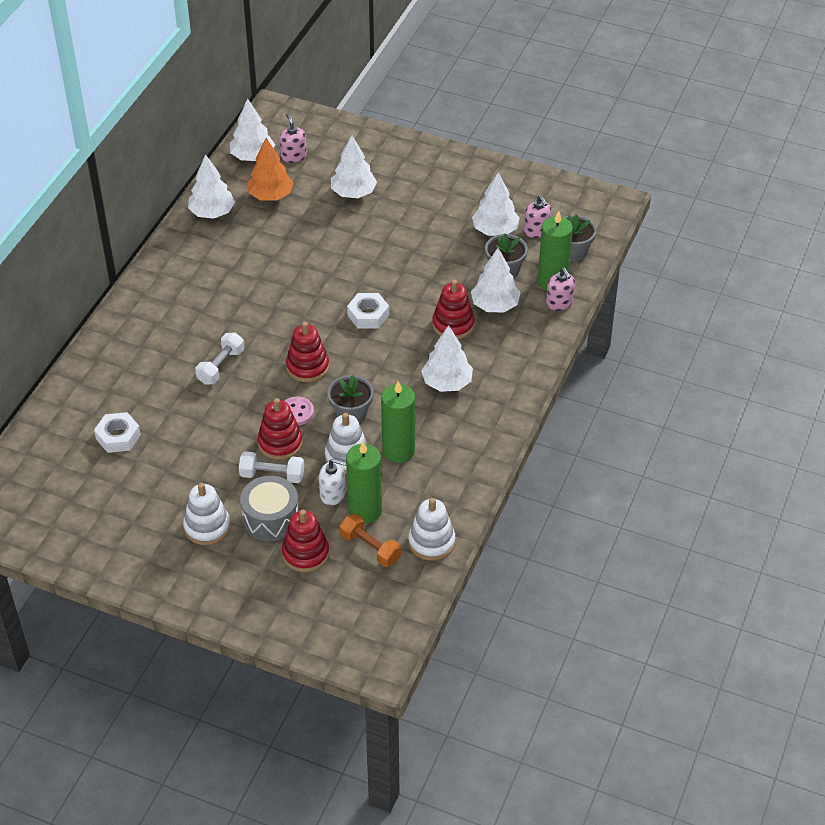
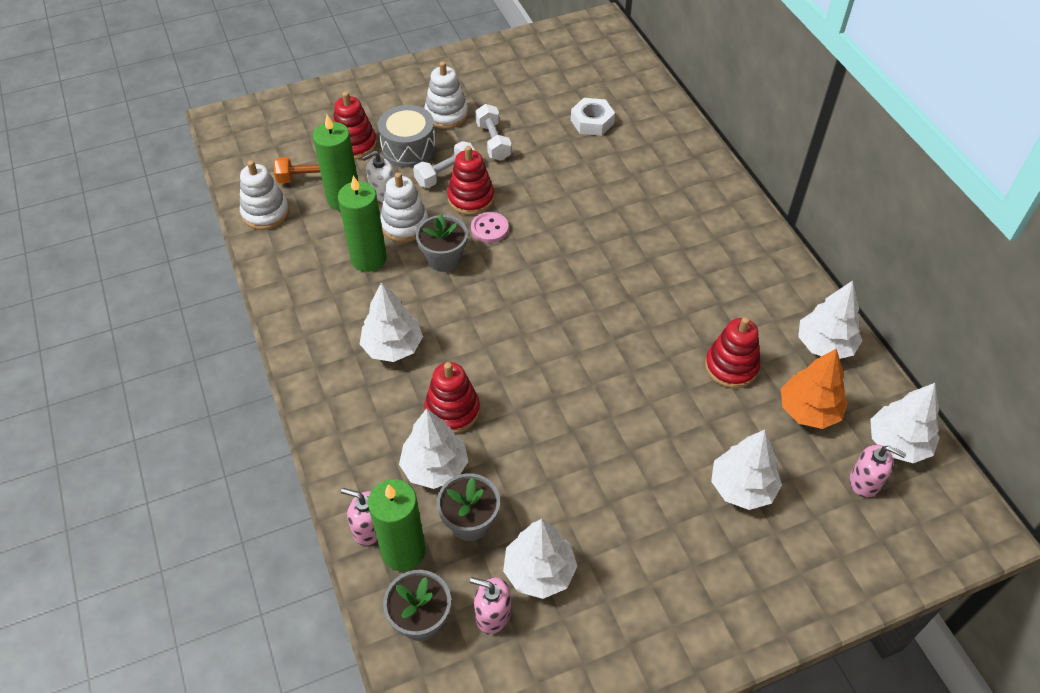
camera: 135 degrees right, 5 degrees up
(221, 366) = (598, 218): white dumbbell -> white dumbbell (493, 141)
(307, 367) = (531, 270): red stacking toy -> red stacking toy (731, 367)
(368, 315) = (543, 357): white nut -> none

